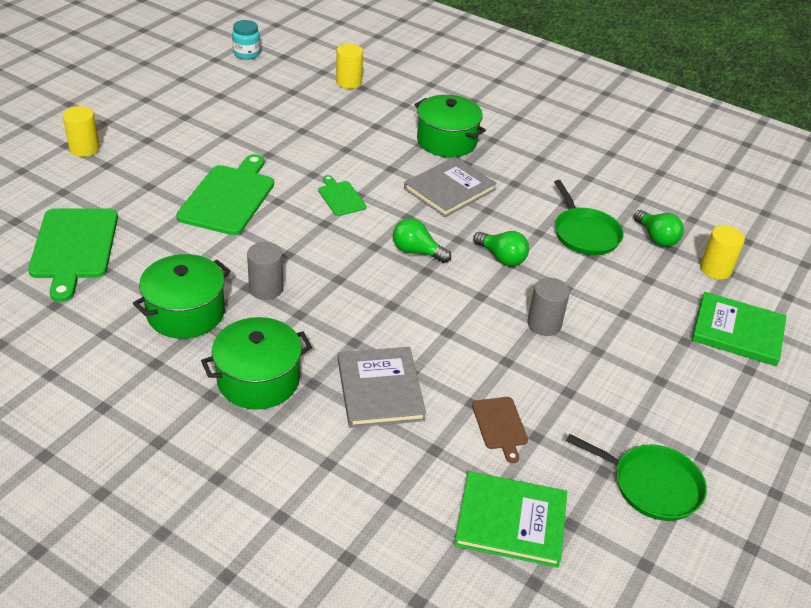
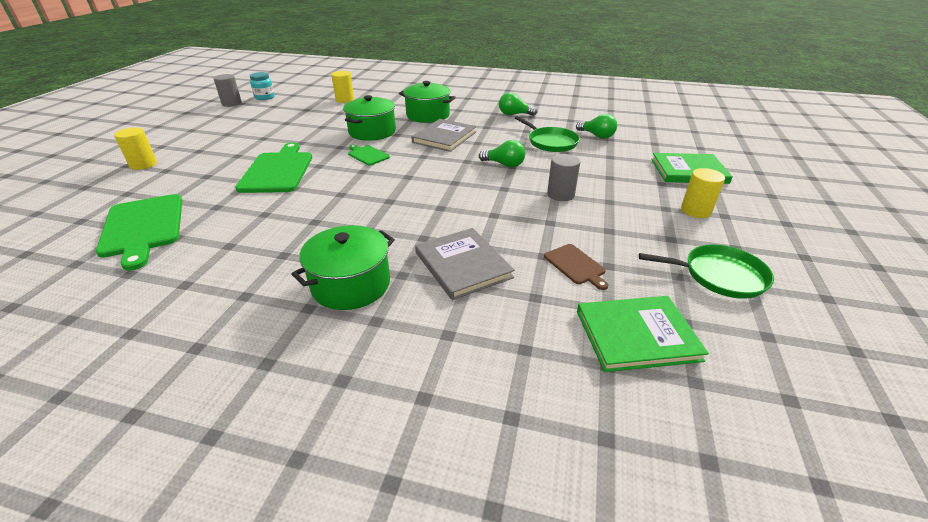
camera: 15 degrees left, 5 degrees down
(186, 313) = (264, 251): green pot -> green pot (372, 132)
(266, 288) = (331, 219): grey cylinder -> grey cylinder (232, 103)
(416, 252) = (441, 173): green light bulb -> green light bulb (514, 114)
(715, 269) = (646, 144): yellow cylinder -> yellow cylinder (695, 211)

